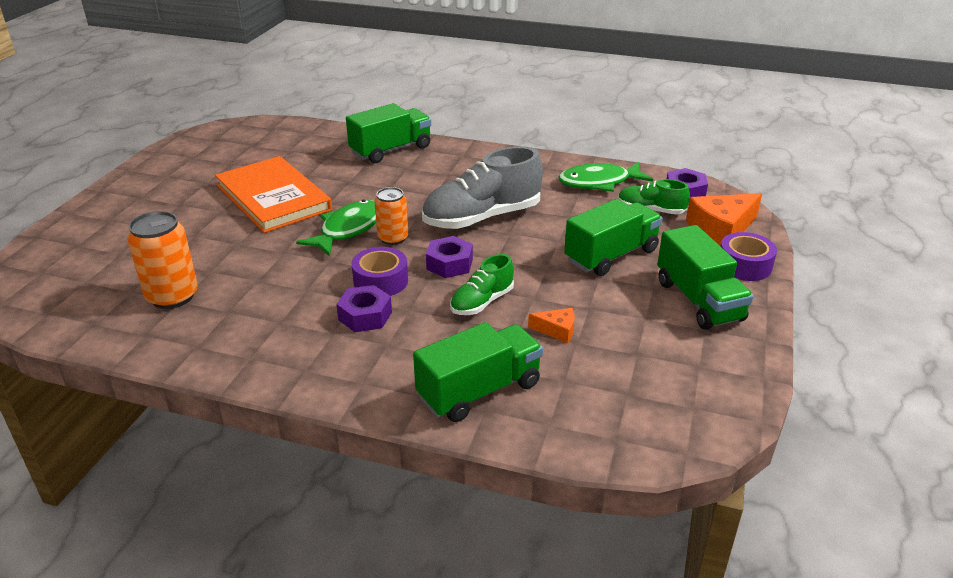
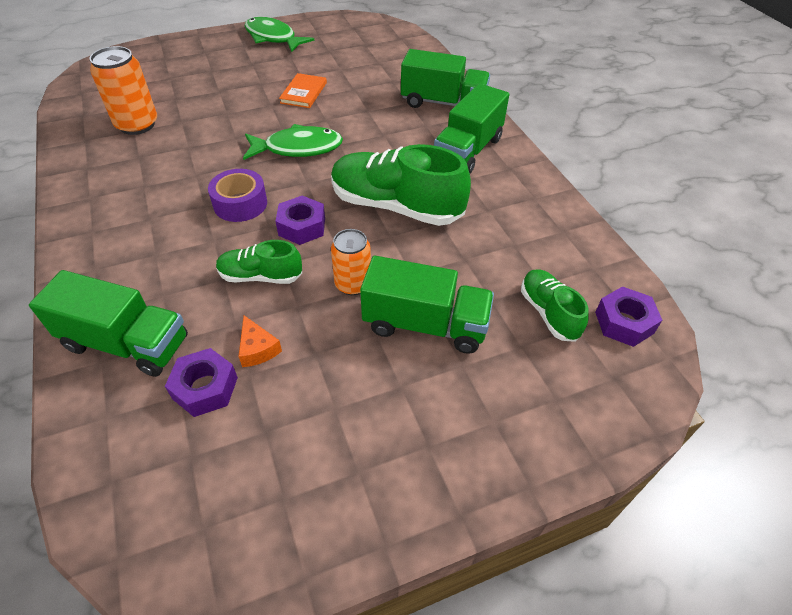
camera: 50 degrees right, 15 degrees up
(273, 198) = (303, 93): orange book -> orange book, size x0.48
(365, 316) = (185, 222): purple nut -> purple nut (205, 388)
(393, 238) = (309, 176): orange can -> orange can (353, 284)
(482, 218) = (396, 206): grey shoe -> green shoe
(599, 183) = (554, 248): green fish -> green fish (273, 38)
(698, 300) = (410, 440): green truck -> green truck (468, 151)
(721, 229) = (583, 393): orange cheese -> none
(744, 265) = (526, 452): purple tape -> none

